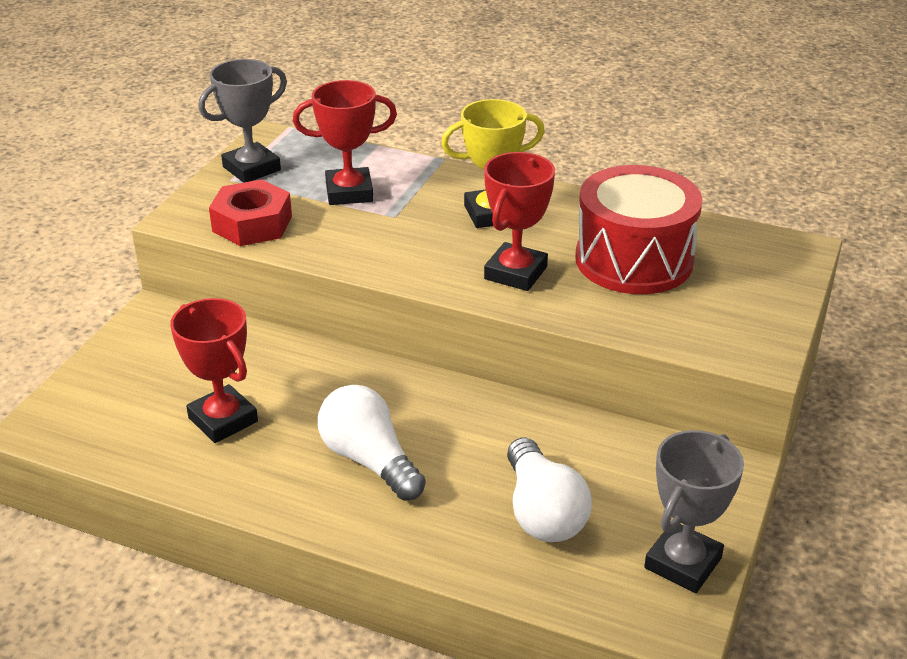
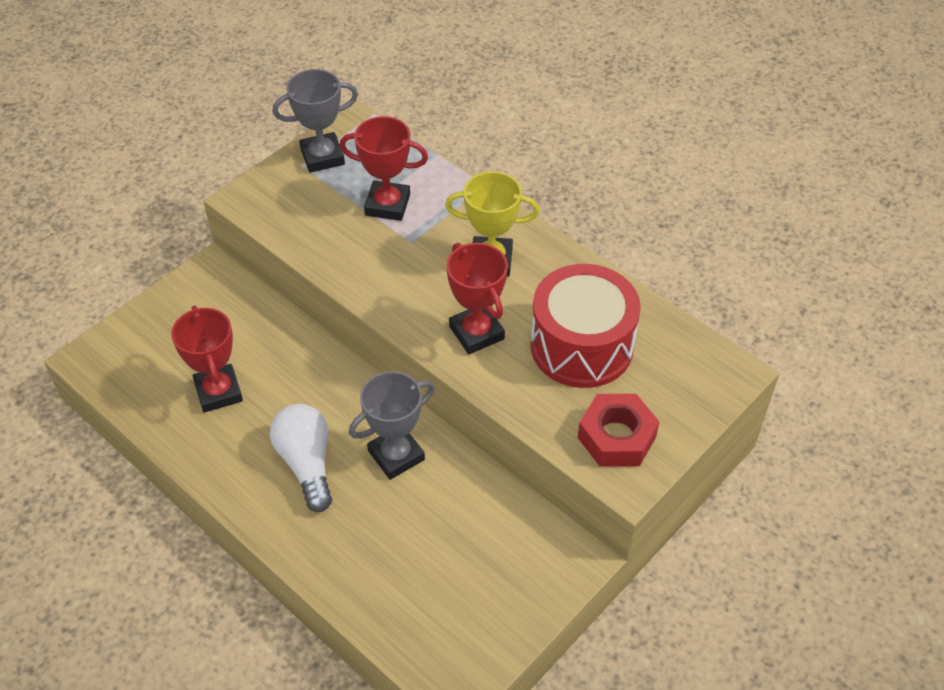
camera: 20 degrees right, 15 degrees up
(252, 224) = (295, 220): red nut -> red nut (616, 437)
(515, 273) = (476, 333): red trophy -> red trophy turned 75 degrees counterclockwise
(542, 512) = (410, 552): white light bulb -> none
(683, 563) = (490, 633): grey trophy -> grey trophy (396, 455)

